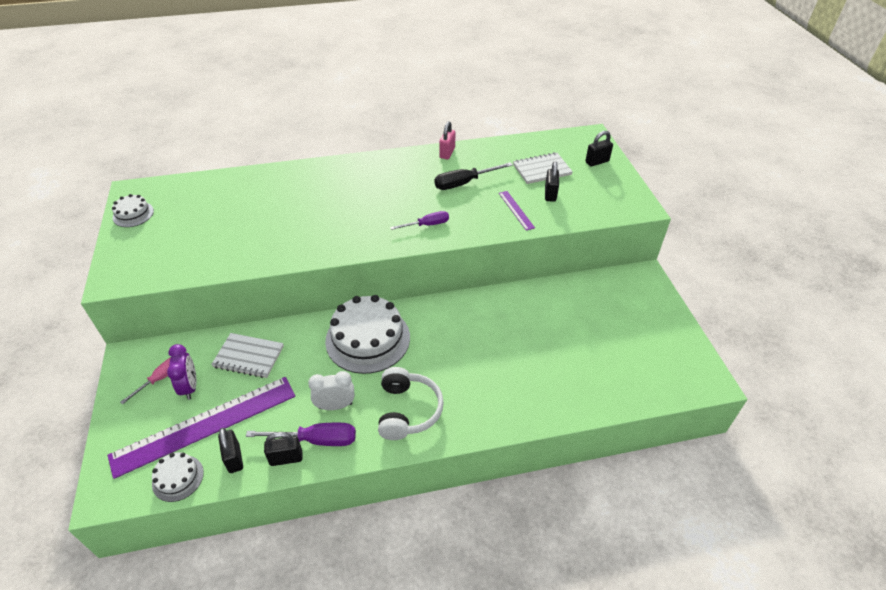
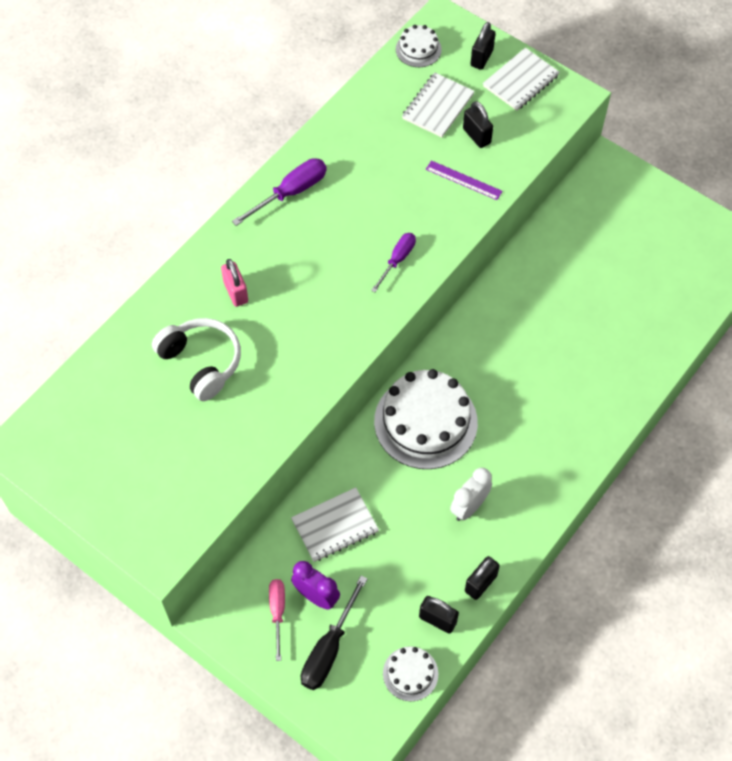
camera: 40 degrees left, 15 degrees up
(133, 214) = (67, 472): white cake -> white cake (418, 49)
(205, 425) = (376, 615): purple ruler -> none
(316, 440) = (487, 548): purple screwdriver -> purple screwdriver (290, 192)
(407, 410) = (534, 462): white headphones -> white headphones (201, 363)
(447, 153) = (316, 148): pink padlock -> pink padlock (236, 292)
(464, 183) = (378, 179): black screwdriver -> black screwdriver (329, 648)
(611, 183) = (521, 81): none -> white notebook

